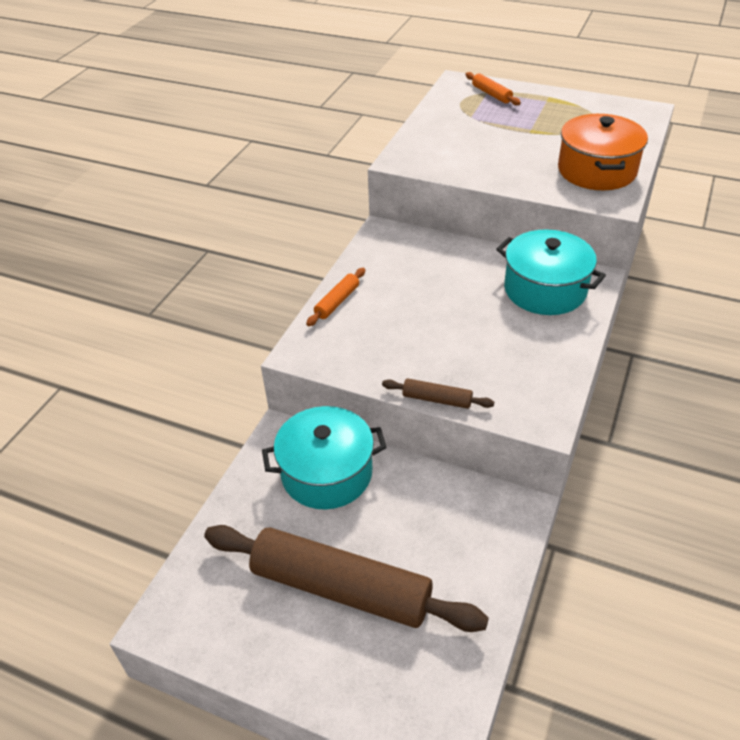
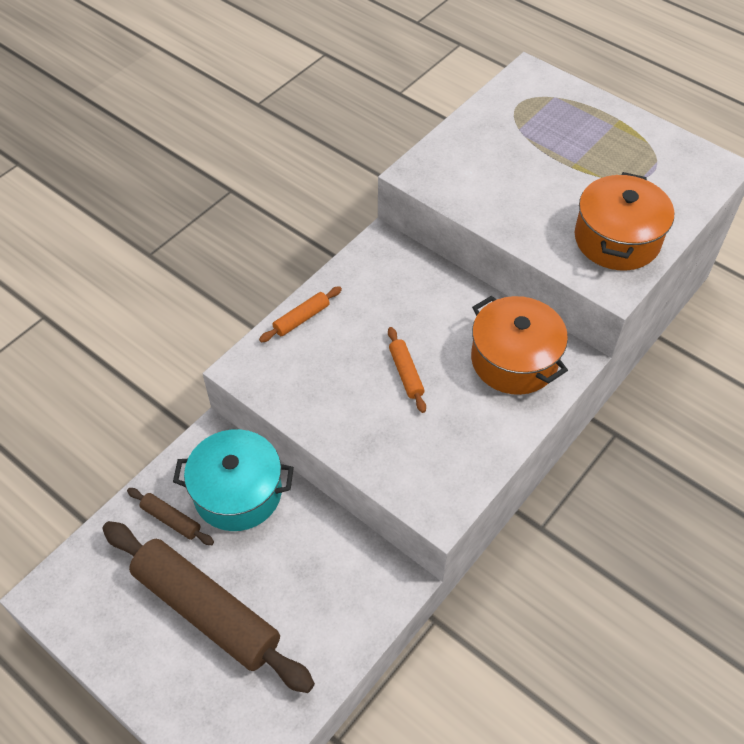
camera: 15 degrees right, 10 degrees up
(437, 399) = (349, 458): brown rolling pin -> brown rolling pin (171, 520)
(491, 94) = (556, 101): orange rolling pin -> orange rolling pin (406, 373)
(545, 289) = (514, 360): turquoise pot -> orange pot

